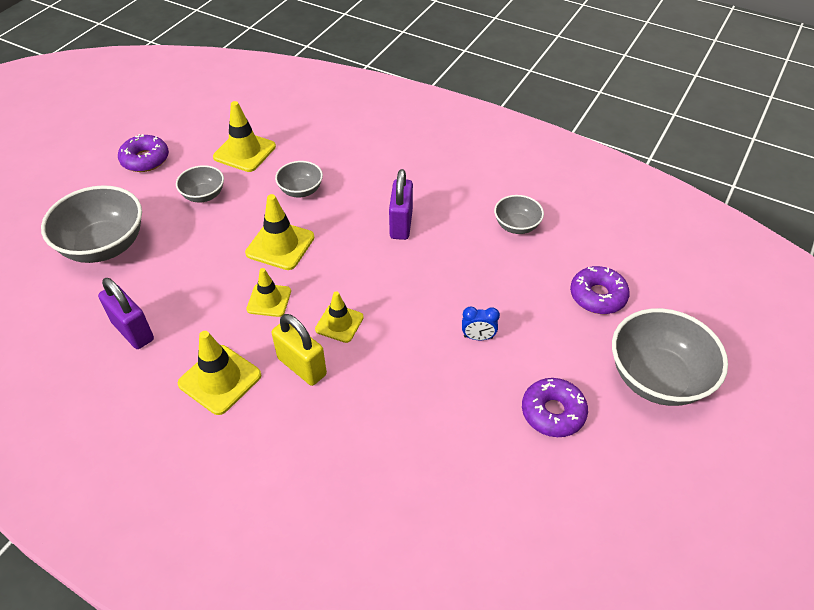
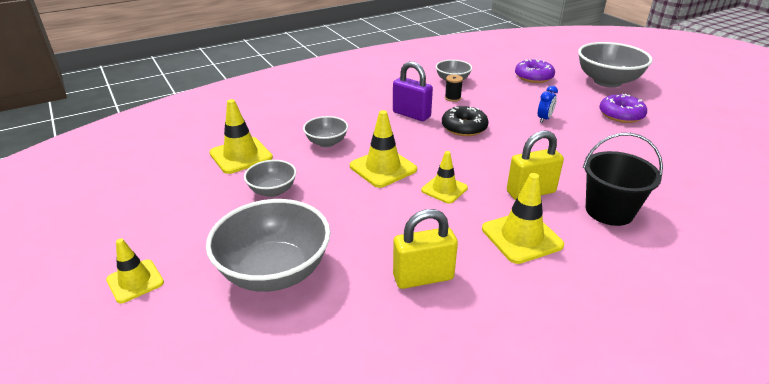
camera: 60 degrees left, 15 degrees down
(133, 331) = (423, 277): purple padlock -> yellow padlock
(145, 159) = (170, 213): purple donut -> none
(302, 440) = (609, 211): none -> black bucket
(339, 323) = (495, 164): yellow traffic cone -> yellow traffic cone (135, 281)
(402, 274) = (464, 127): none -> black donut
(468, 242) = (452, 98): none -> black spool

